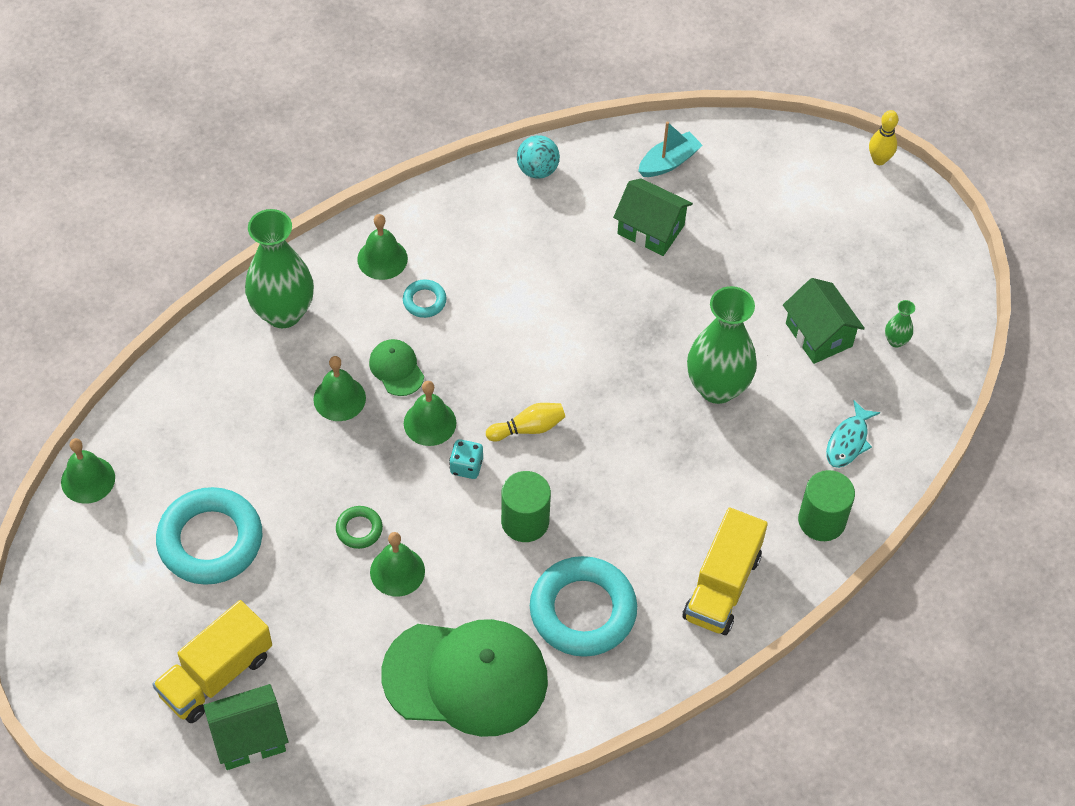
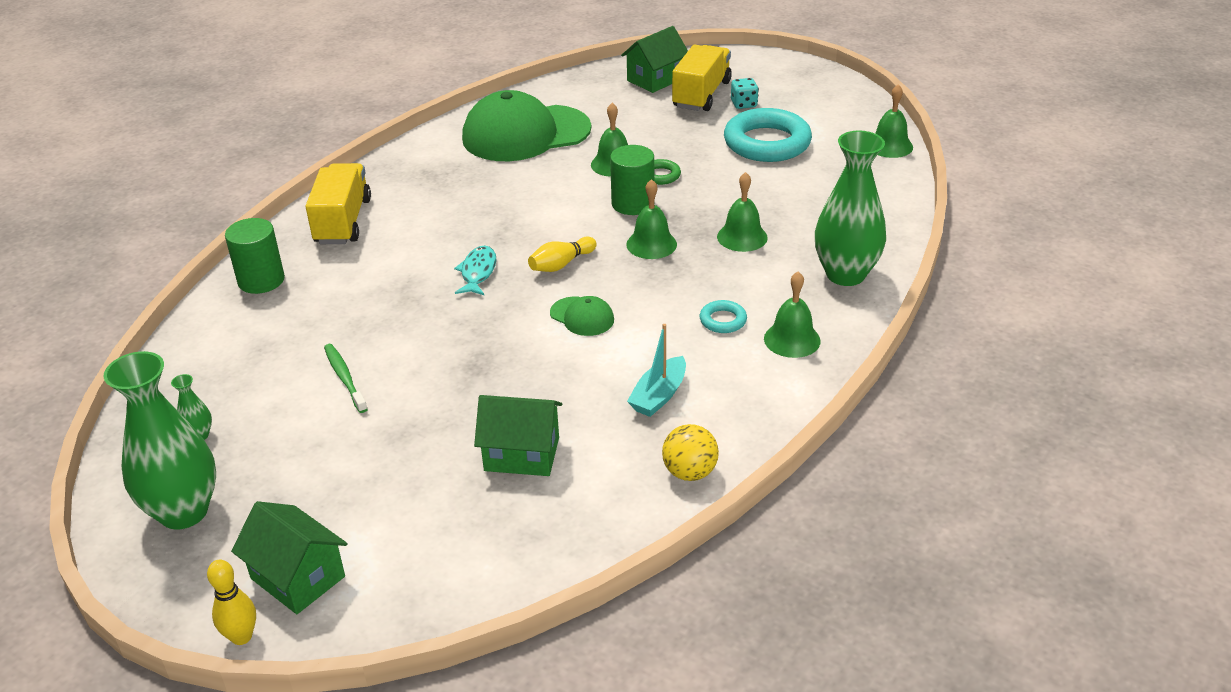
camera: 160 degrees right, 20 degrees down
(396, 368) = (709, 268): green cap -> green cap (582, 316)
(466, 466) = (600, 228): turquoise dice -> turquoise dice (743, 104)
(525, 521) = (529, 213): green cylinder -> green cylinder (633, 204)
(537, 170) = (689, 472): turquoise ball -> yellow ball
(583, 611) = (454, 182): turquoise ring -> none
(669, 162) = (533, 535): turquoise boat -> turquoise boat (659, 396)
(717, 387) = (391, 341): green vase -> green vase (183, 512)
(767, 359) = (344, 377): none -> green toothbrush
(819, 335) = (291, 414): green house -> green house (298, 577)
(848, 441) = (243, 339): turquoise fish -> turquoise fish (478, 272)

